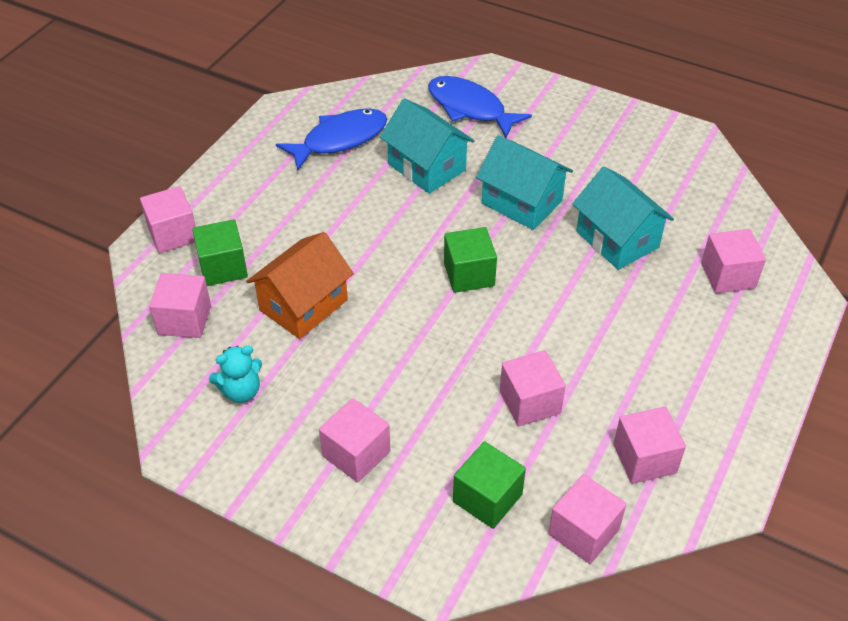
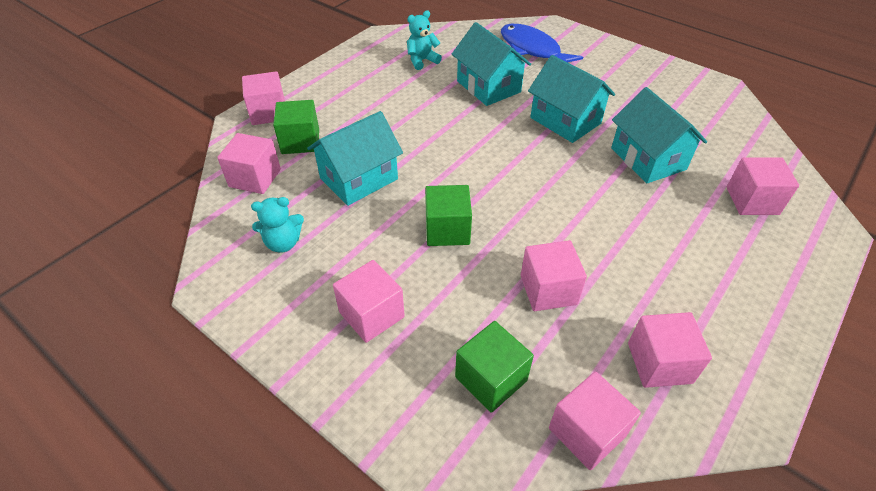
camera: 10 degrees right, 0 degrees up
(303, 305) = (359, 179): orange house -> turquoise house
(340, 139) = (422, 61): blue fish -> turquoise teddy bear
(469, 274) = (509, 171): green cube -> green cube (447, 230)

